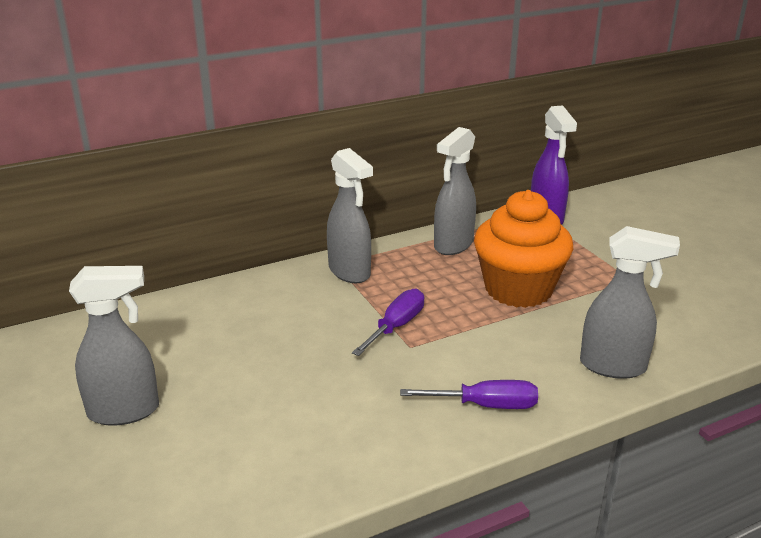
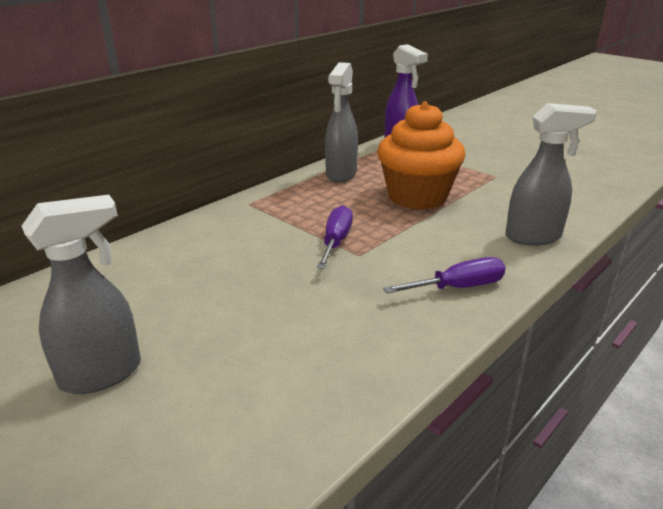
camera: 20 degrees left, 0 degrees up
(350, 272) = (265, 208): grey spray bottle -> none

